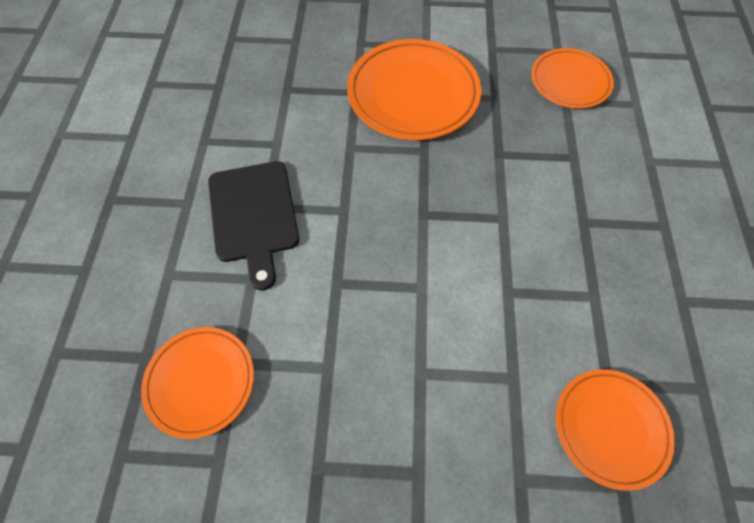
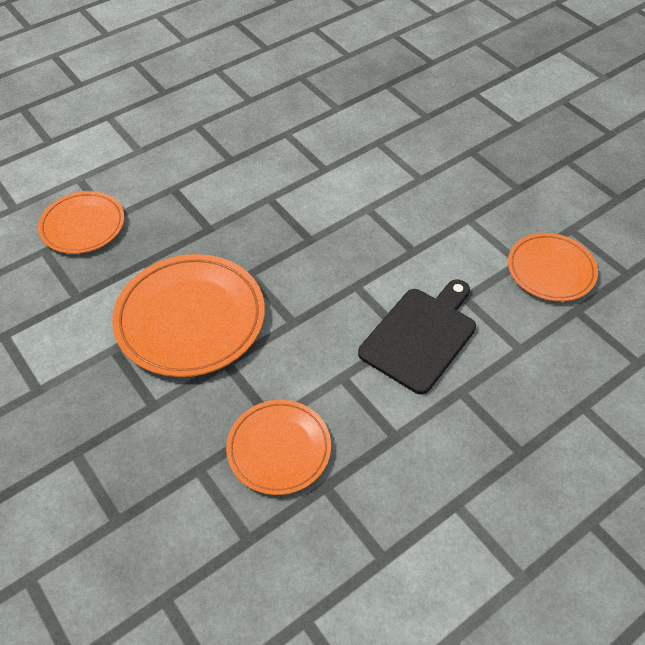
camera: 130 degrees left, 10 degrees down
(610, 428) = (362, 98): orange plate -> orange plate (279, 449)

